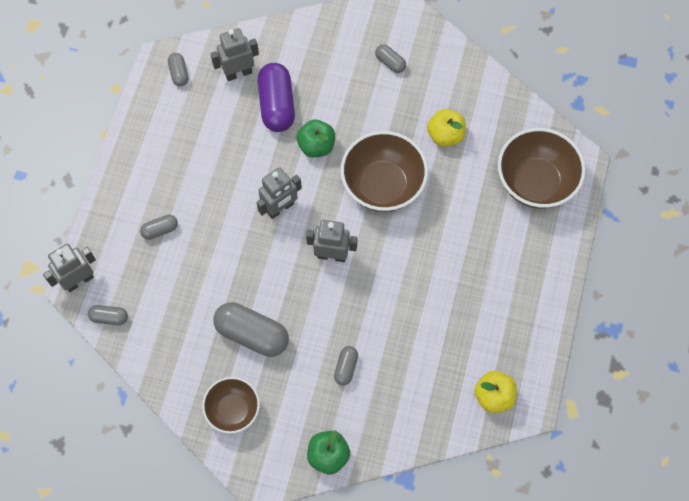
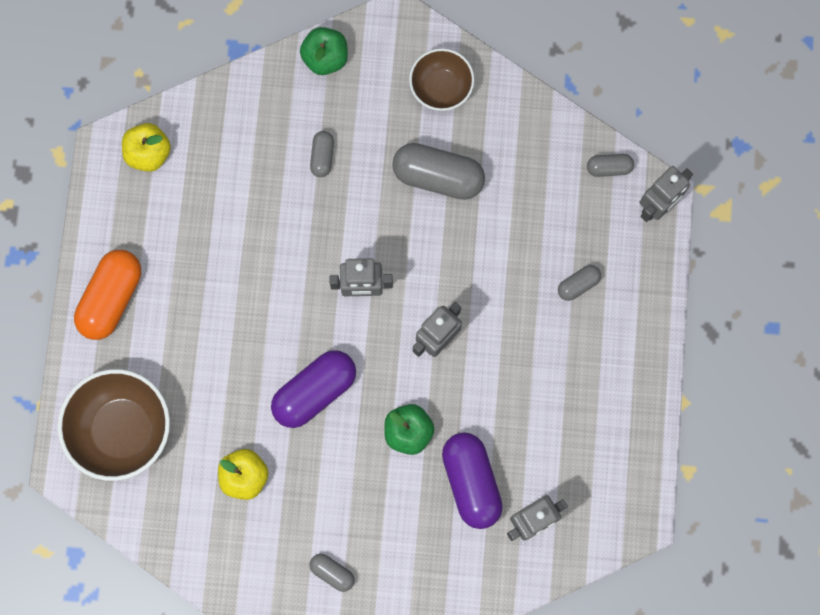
camera: 170 degrees right, 10 degrees up
(179, 73) = (610, 506): grey capsule -> none
(383, 185) = (315, 391): brown bowl -> purple capsule
(535, 281) = (112, 298): none -> orange capsule

